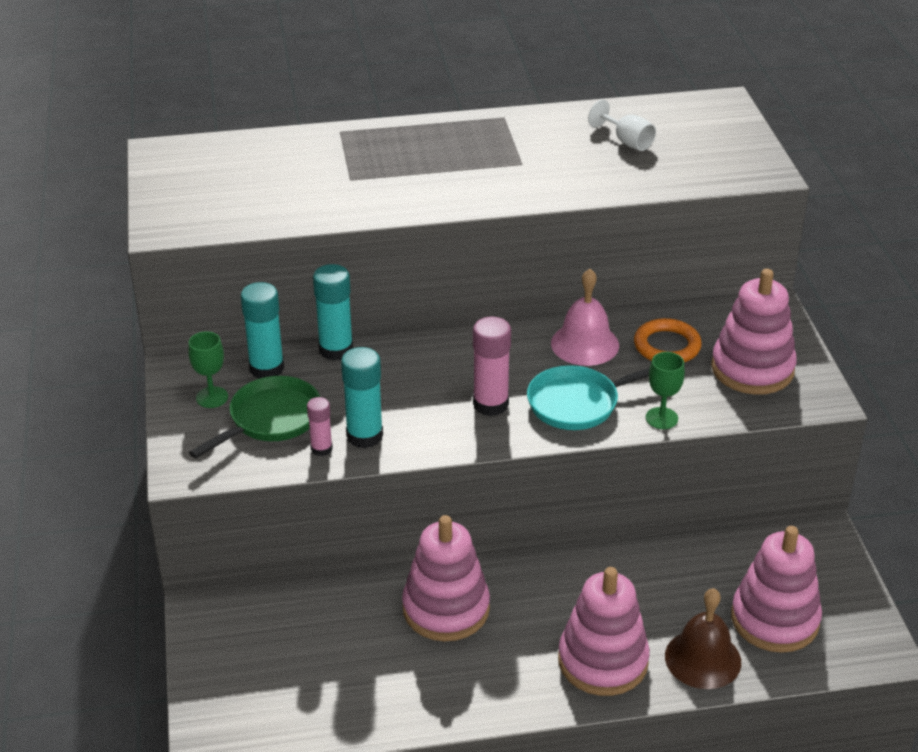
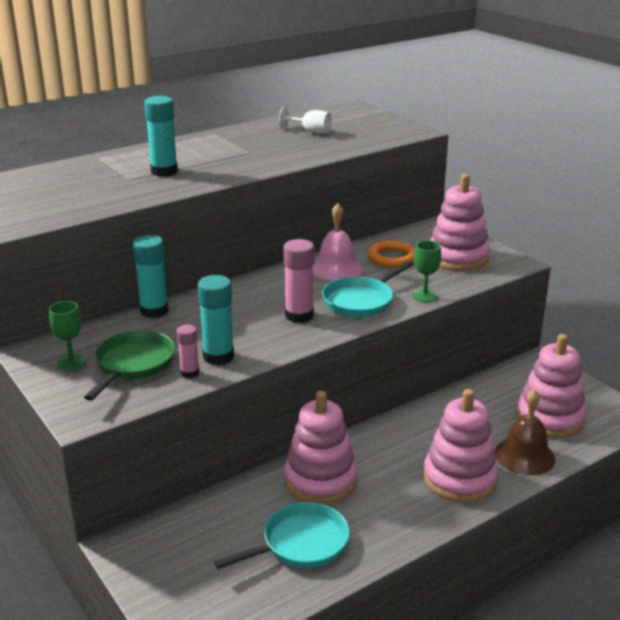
camera: 25 degrees left, 10 degrees down
(266, 368) = (105, 334): turquoise glue stick -> turquoise glue stick (164, 171)
(377, 676) = (300, 544): none -> turquoise pan

